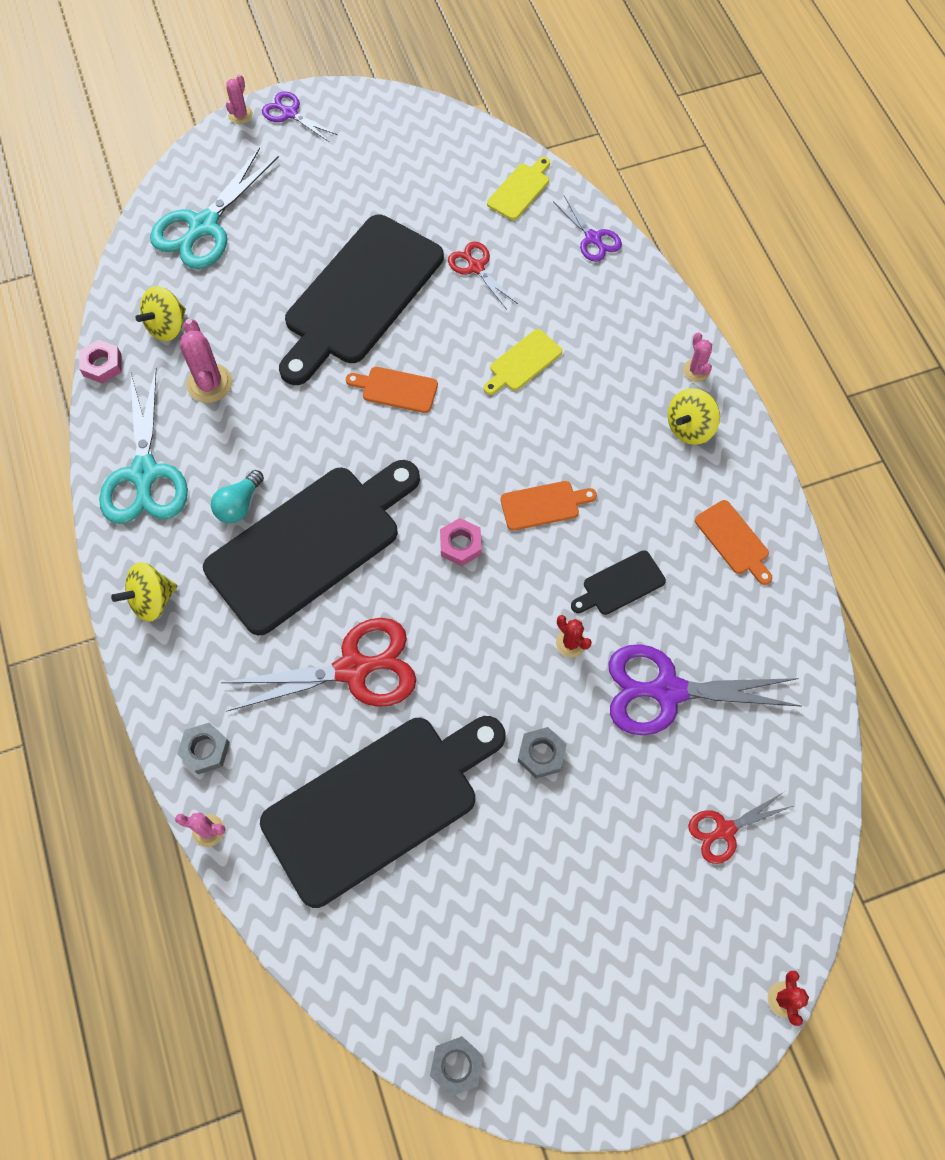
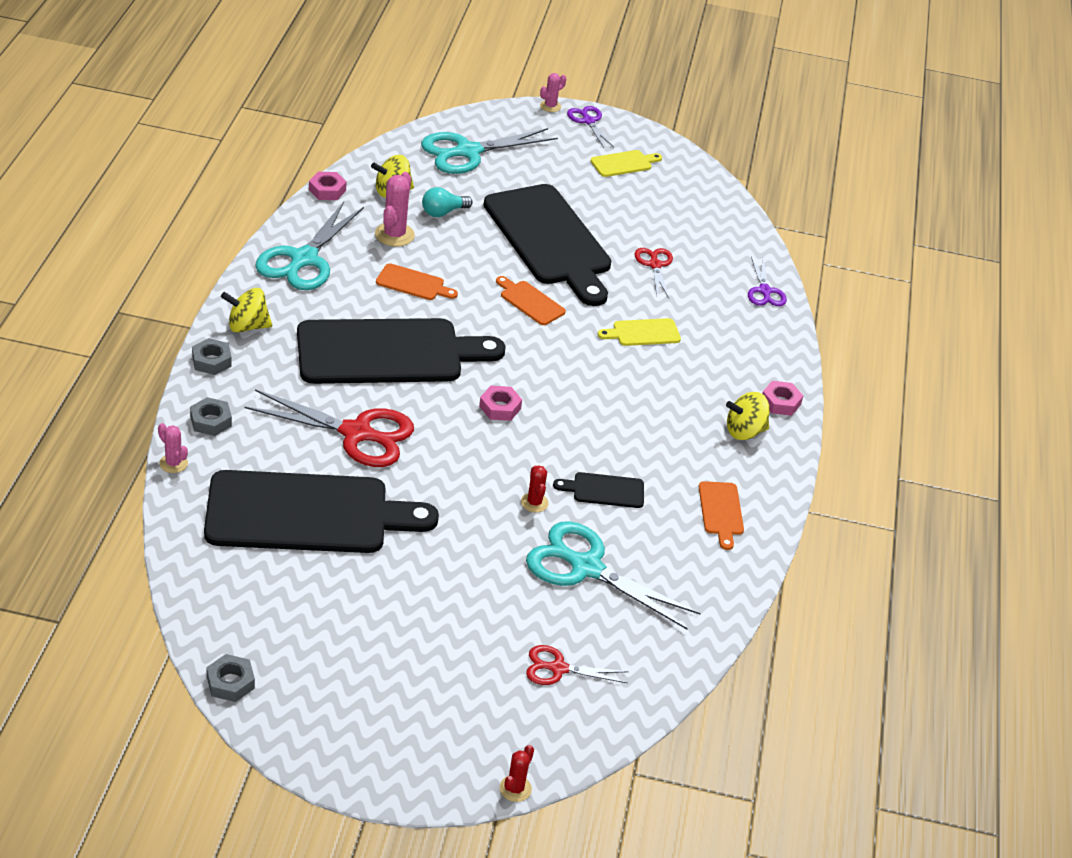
camera: 25 degrees right, 25 degrees down
(239, 505) = (355, 307): turquoise light bulb -> turquoise light bulb (443, 212)
(360, 296) = (550, 240): black cutting board -> black cutting board turned 90 degrees counterclockwise
(520, 190) = (730, 239): yellow cutting board -> yellow cutting board (623, 163)
(541, 754) = (453, 551): grey nut -> grey nut (211, 361)
(543, 505) = (585, 417): orange cutting board -> orange cutting board (413, 283)
(668, 691) = (586, 568): purple scissors -> turquoise scissors
(696, 370) = (780, 402): pink cactus -> pink nut

